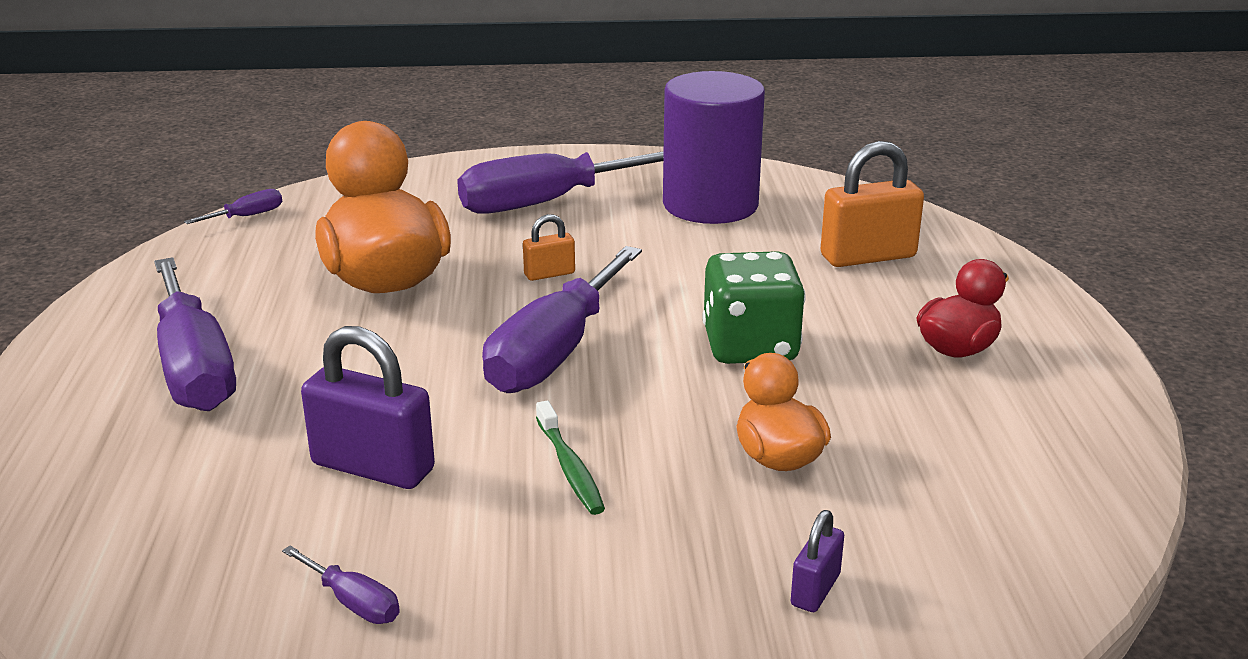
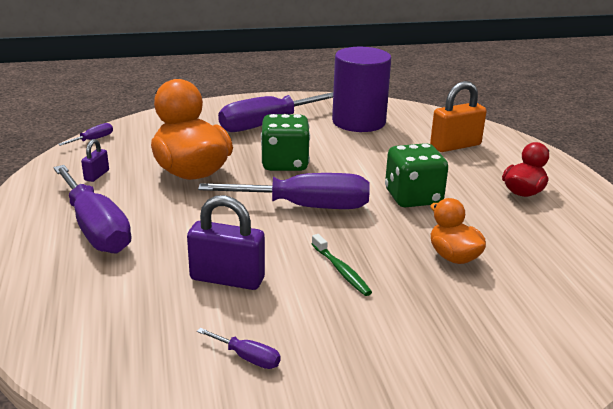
camera: 10 degrees left, 0 degrees up
(549, 274) = (285, 164): orange padlock -> green dice
(555, 352) = (306, 207): purple screwdriver -> purple screwdriver turned 105 degrees counterclockwise
(815, 590) = (504, 327): purple padlock -> purple padlock (96, 175)

